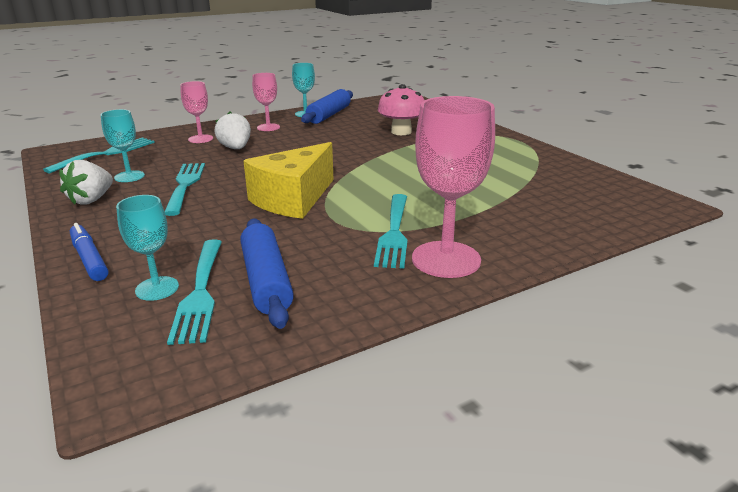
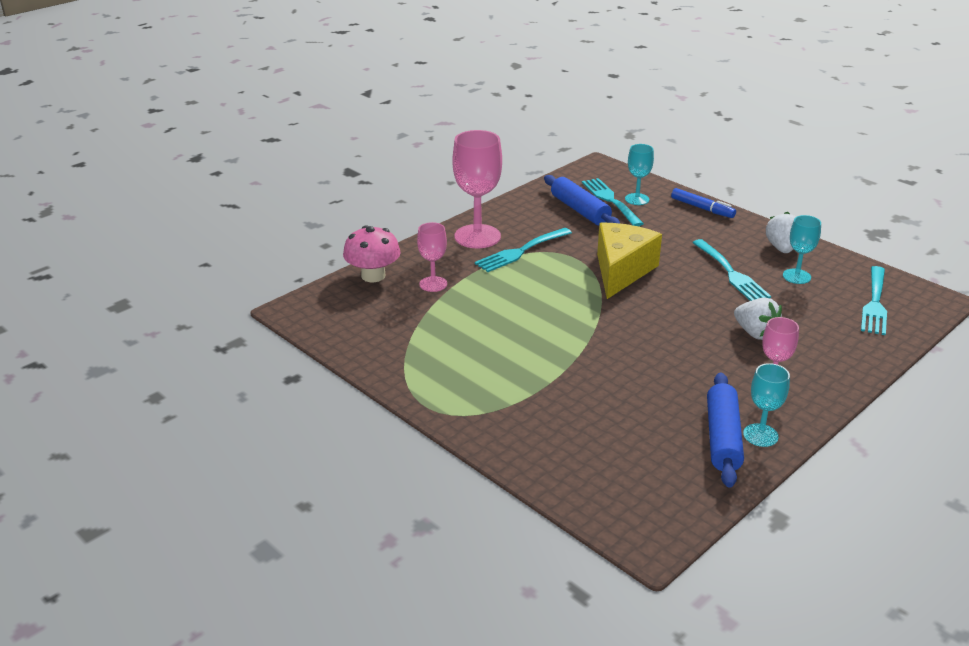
camera: 165 degrees right, 5 degrees up
(200, 139) = (819, 345): pink goblet -> pink goblet (433, 284)
(394, 232) = (521, 251): turquoise fork -> turquoise fork turned 120 degrees counterclockwise
(401, 132) = (587, 402): pink mushroom -> pink mushroom (373, 276)

